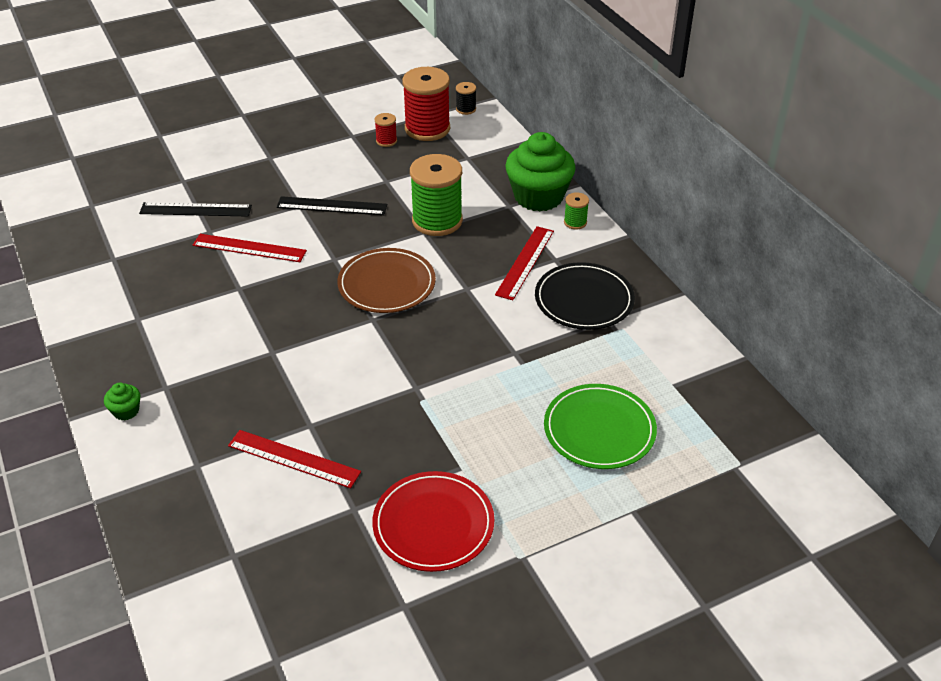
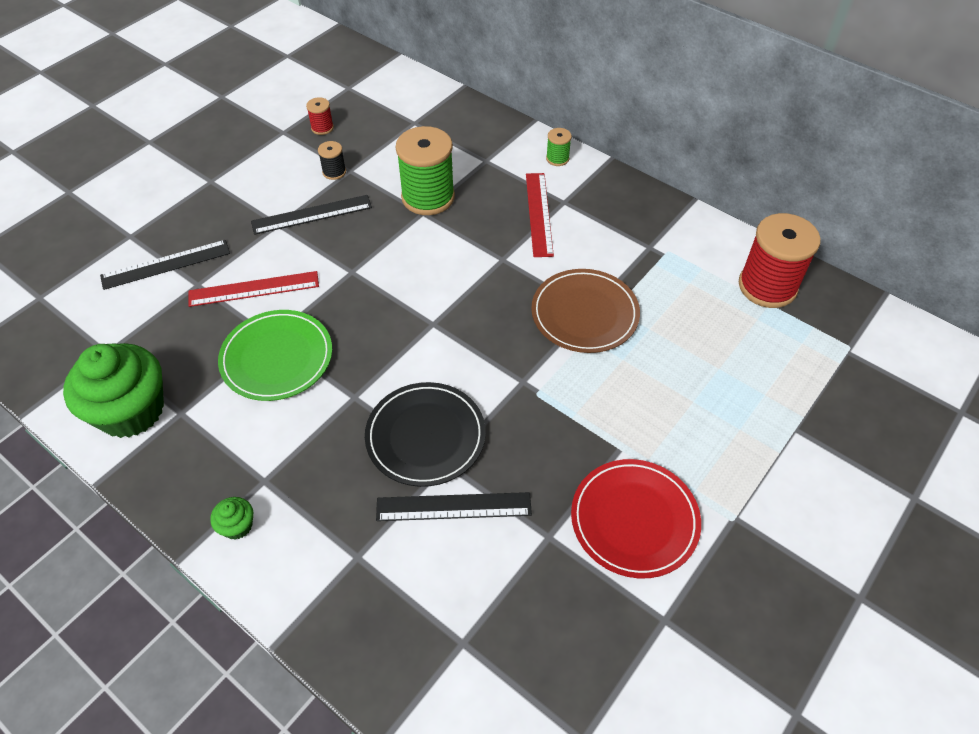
camera: 25 degrees left, 10 degrees up
(293, 459) = (453, 507): red ruler -> black ruler
(386, 284) = (422, 281): brown plate -> brown plate (584, 314)
(427, 129) = (355, 103): red spool -> red spool (767, 286)
(466, 109) = (379, 72): black spool -> black spool (334, 172)
(538, 197) = (507, 143): green cupcake -> green cupcake (131, 410)
(584, 300) = (616, 234): black plate -> black plate (425, 436)
(599, 430) = (715, 360): green plate -> green plate (277, 358)

